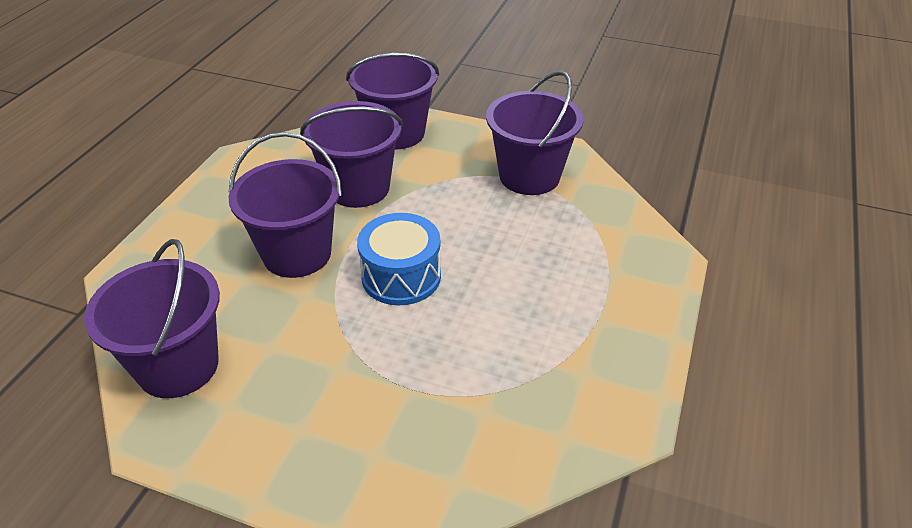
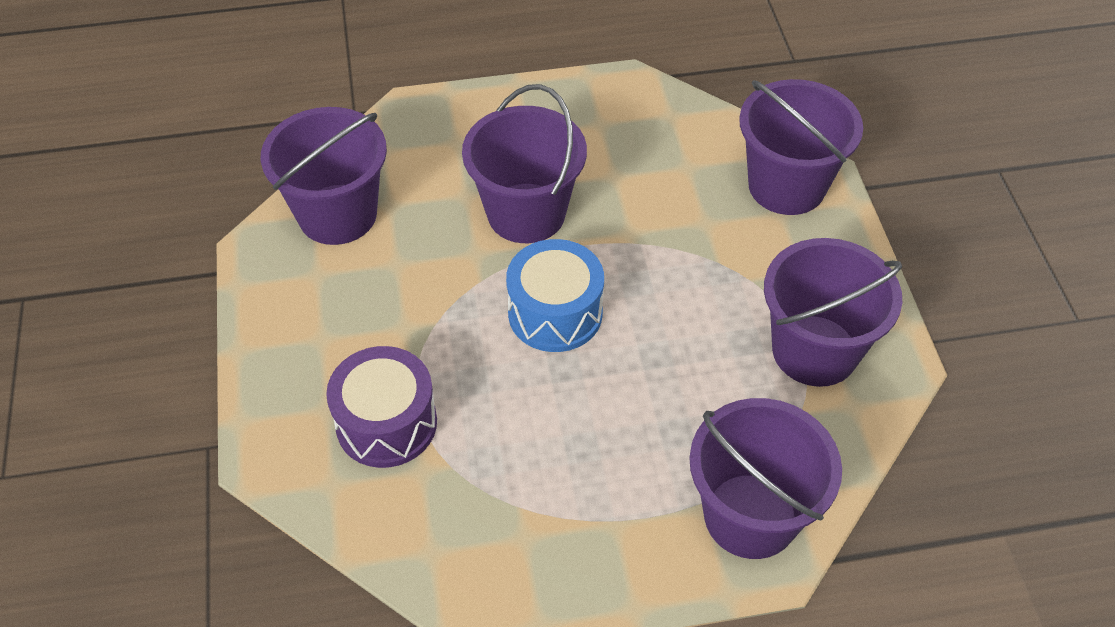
camera: 60 degrees right, 10 degrees up
(358, 188) = (662, 205): purple bucket -> purple bucket (750, 516)
(423, 418) = (386, 423): none -> purple drum

